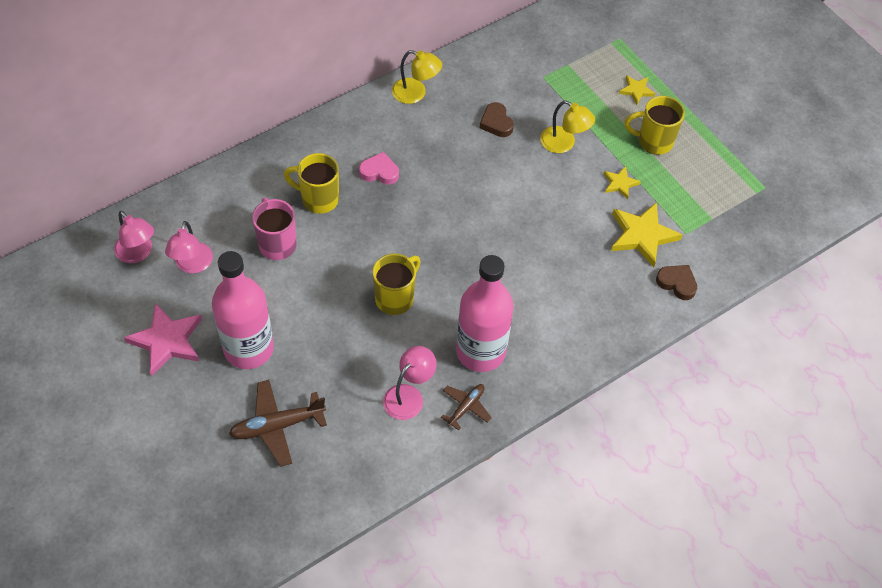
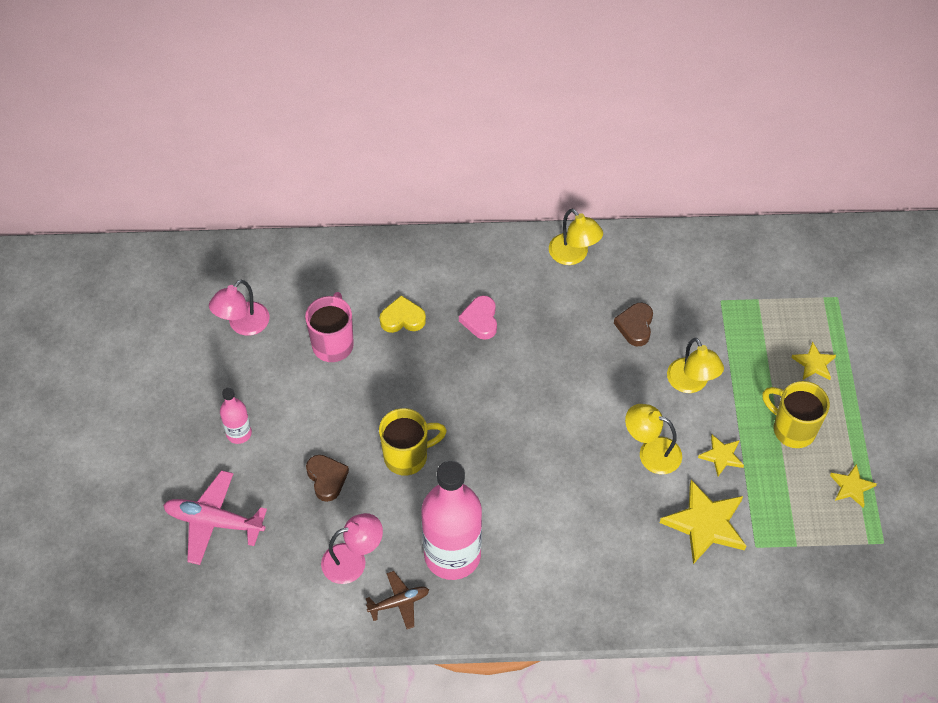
camera: 35 degrees right, 0 degrees up
(138, 253) = (203, 289): pink lamp -> none
(167, 341) = (173, 387): pink star -> none
(249, 348) = (239, 433): pink bottle -> pink bottle, size x0.47
(277, 426) = (214, 522): brown plane -> pink plane
(318, 199) = (402, 318): yellow mug -> yellow heart
(379, 172) = (480, 320): pink heart -> pink heart turned 135 degrees counterclockwise
(570, 205) = (651, 452): none -> yellow lamp
(677, 283) = (706, 594): brown heart -> brown heart (327, 479)
(719, 161) = (851, 487): none -> yellow star

